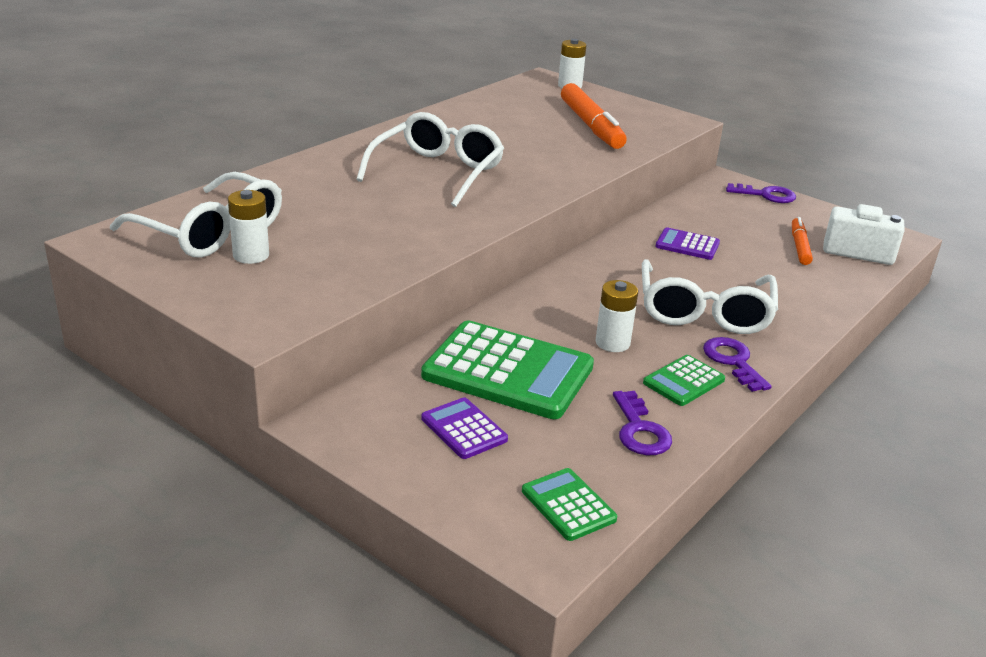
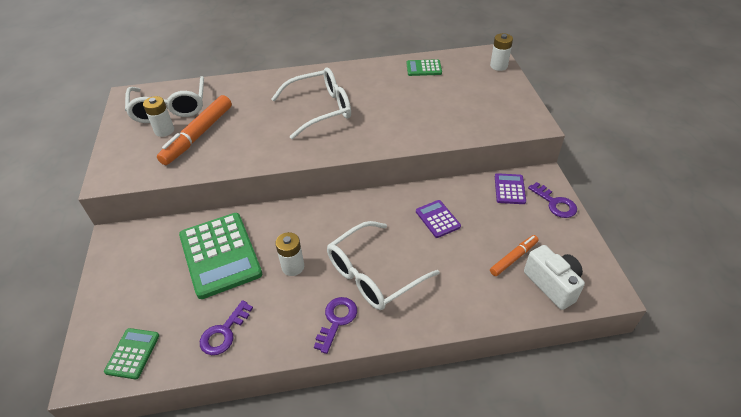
camera: 45 degrees right, 15 degrees up
(464, 429) = (156, 278): purple calculator -> purple calculator (509, 189)
(591, 126) = (462, 105): orange marker -> orange marker (198, 135)
(683, 381) = (290, 316): green calculator -> green calculator (424, 68)

